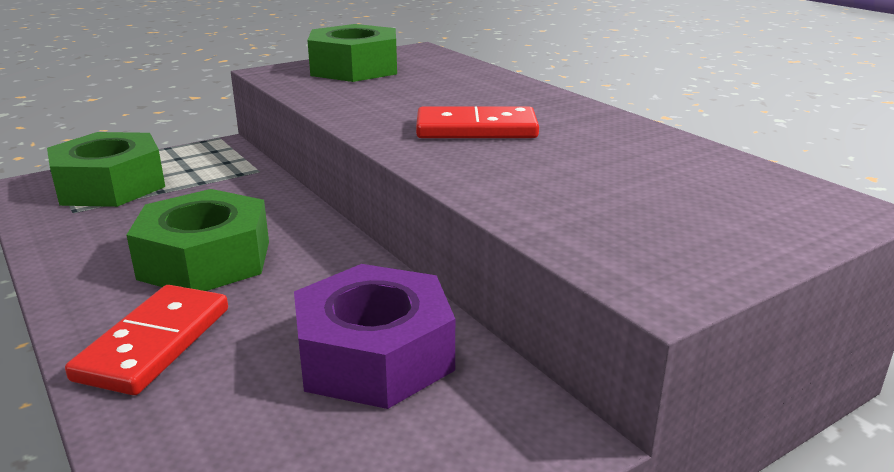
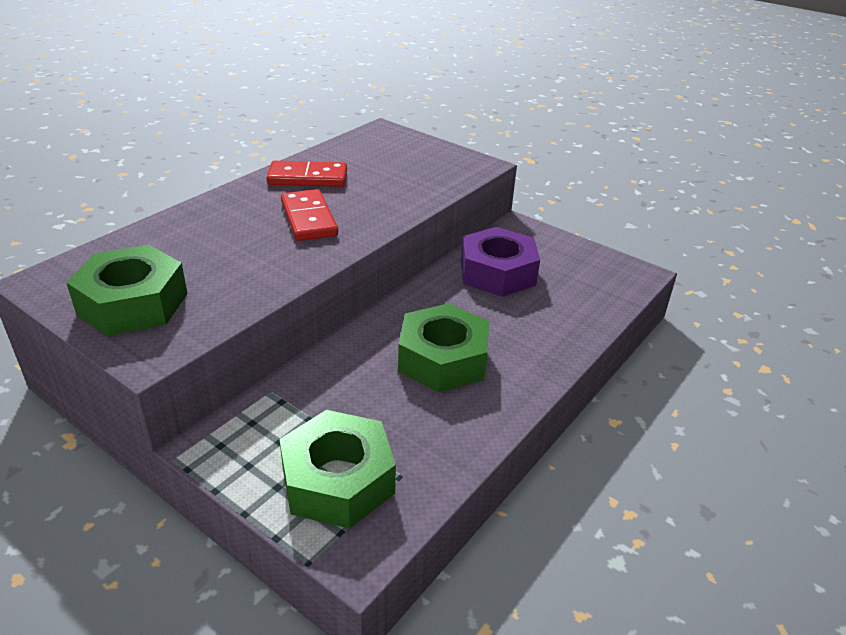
camera: 110 degrees left, 10 degrees up
(154, 343) = (537, 342): red domino -> red domino (308, 178)

